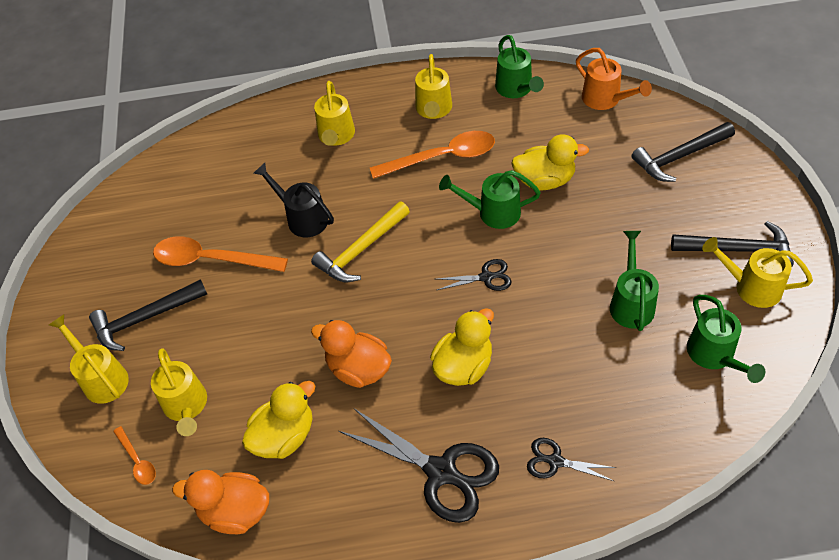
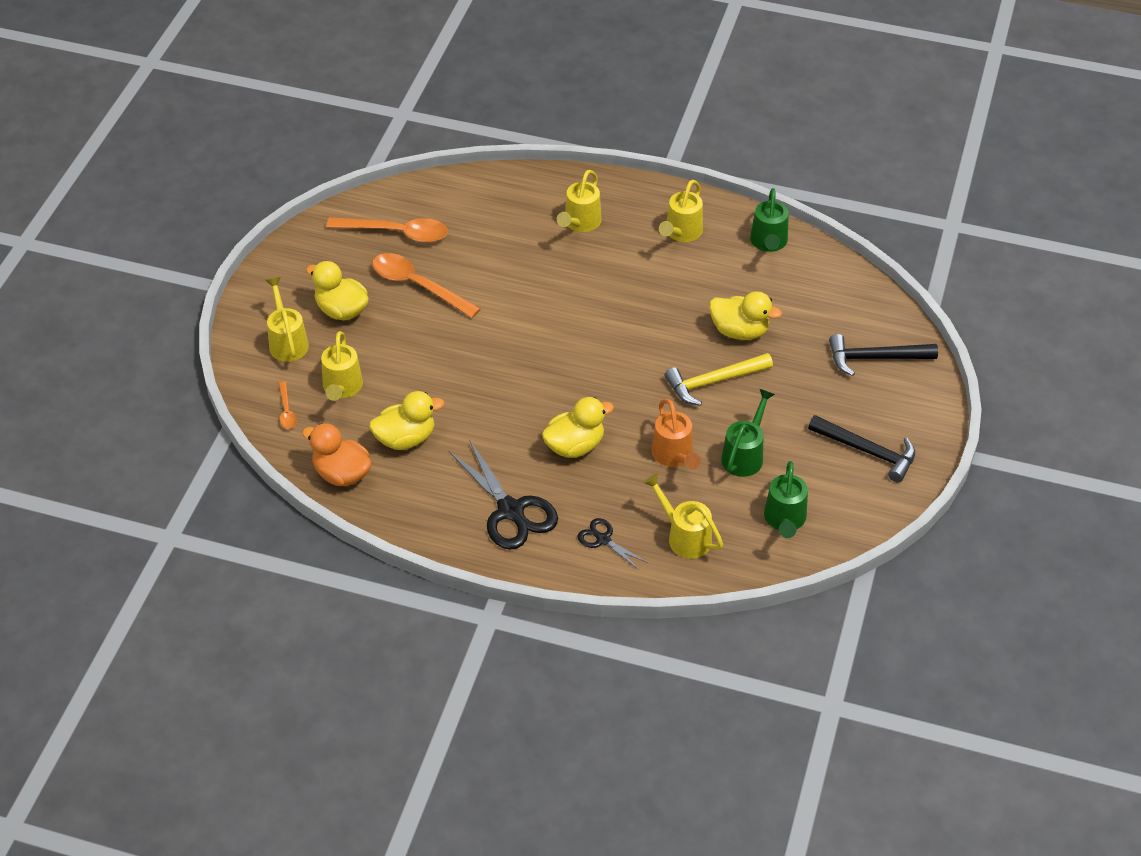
camera: 20 degrees right, 5 degrees down
(145, 318) = (341, 310): black hammer -> yellow duck
(302, 218) = (511, 281): black watering can -> none
(358, 369) = (490, 415): orange duck -> none
(361, 250) = (545, 326): yellow hammer -> yellow hammer (713, 382)
(442, 157) = (662, 277): orange spoon -> orange spoon (396, 233)
(486, 277) = (636, 388): black scissors -> none
(492, 212) = (676, 339): green watering can -> none
(605, 100) = (844, 283): orange watering can -> orange watering can (674, 456)
(751, 287) = (856, 483): yellow watering can -> yellow watering can (684, 536)

